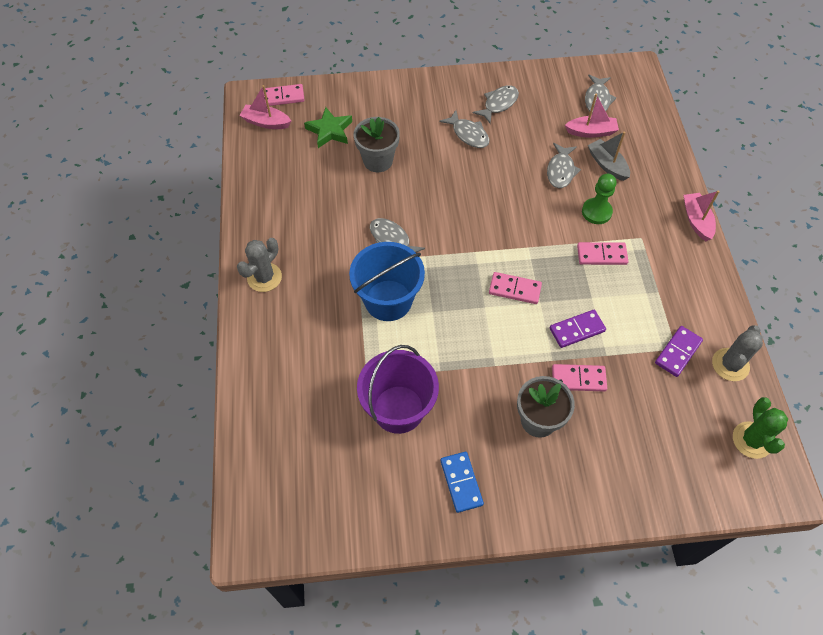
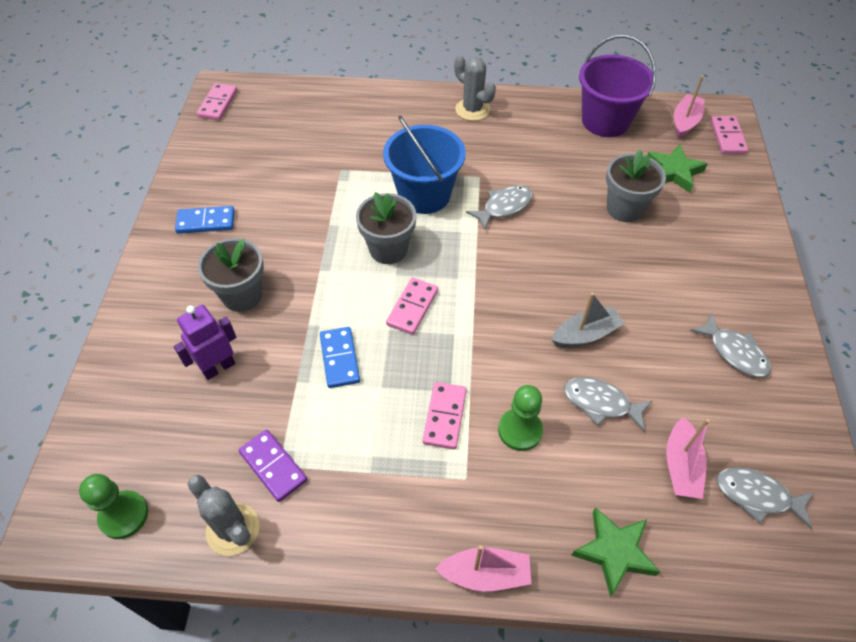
camera: 100 degrees right, 5 degrees down
(398, 409) = (298, 187): purple bucket -> purple bucket (605, 121)
(459, 317) = (388, 249): none -> grey flower pot
(468, 134) = (671, 305): grey fish -> none
(577, 330) = (339, 359): purple domino -> blue domino
(578, 379) = (276, 344): pink domino -> pink domino (218, 104)
(607, 165) = (610, 470): grey boat -> grey boat (585, 334)
(613, 416) = (218, 367): none -> purple robot
(657, 162) = (614, 552): none -> green star
(752, 440) = (124, 515): green cactus -> green pawn

